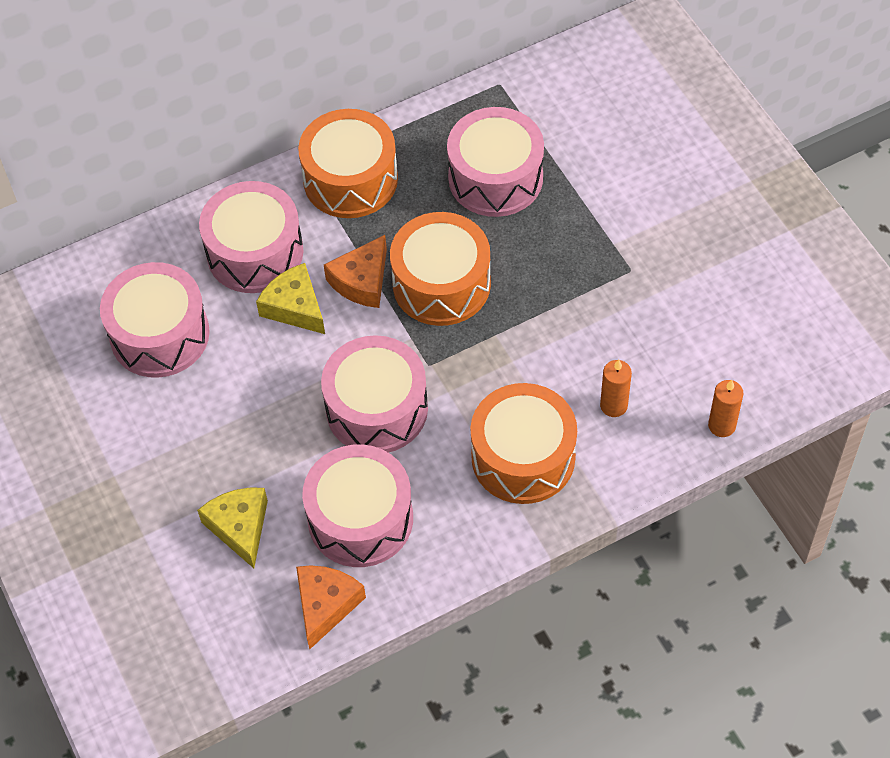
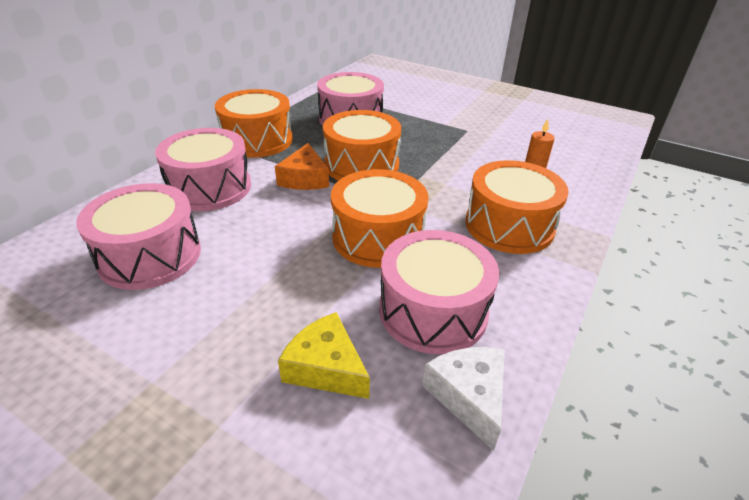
camera: 35 degrees left, 20 degrees down
(295, 307) = (263, 205): yellow cheese -> none
(326, 605) = (469, 396): orange cheese -> white cheese
(377, 409) = (378, 237): pink drum -> orange drum
(722, 425) = (599, 171): orange candle -> none

